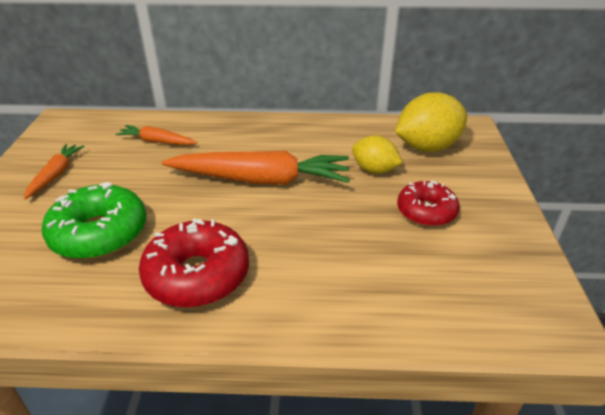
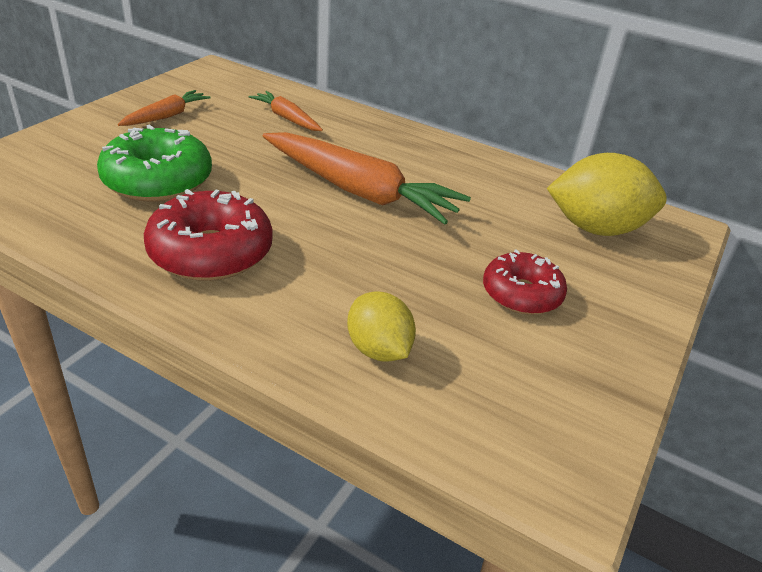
camera: 25 degrees right, 0 degrees up
(374, 170) = (501, 228): yellow lemon -> yellow lemon (378, 349)

